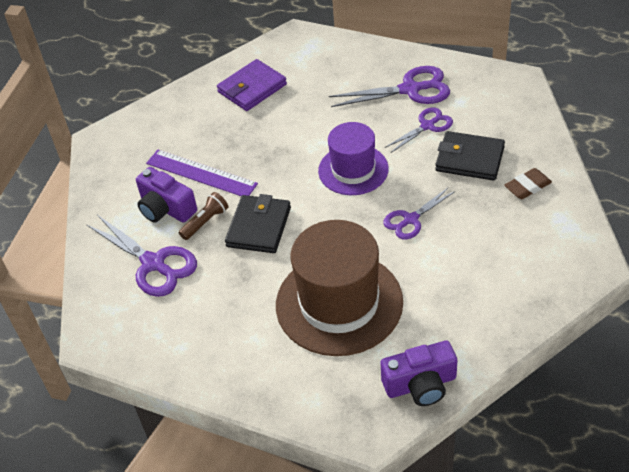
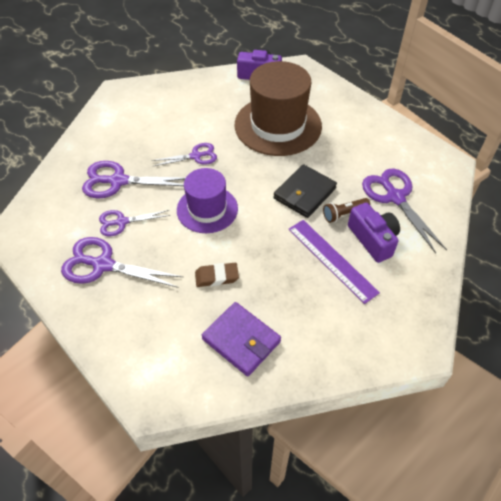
camera: 160 degrees left, 5 degrees up
(252, 88) = (241, 340): purple wallet -> purple wallet turned 60 degrees clockwise
(469, 159) = (118, 181): black wallet -> purple scissors
(527, 186) = (102, 146): brown eraser -> brown eraser (216, 277)

